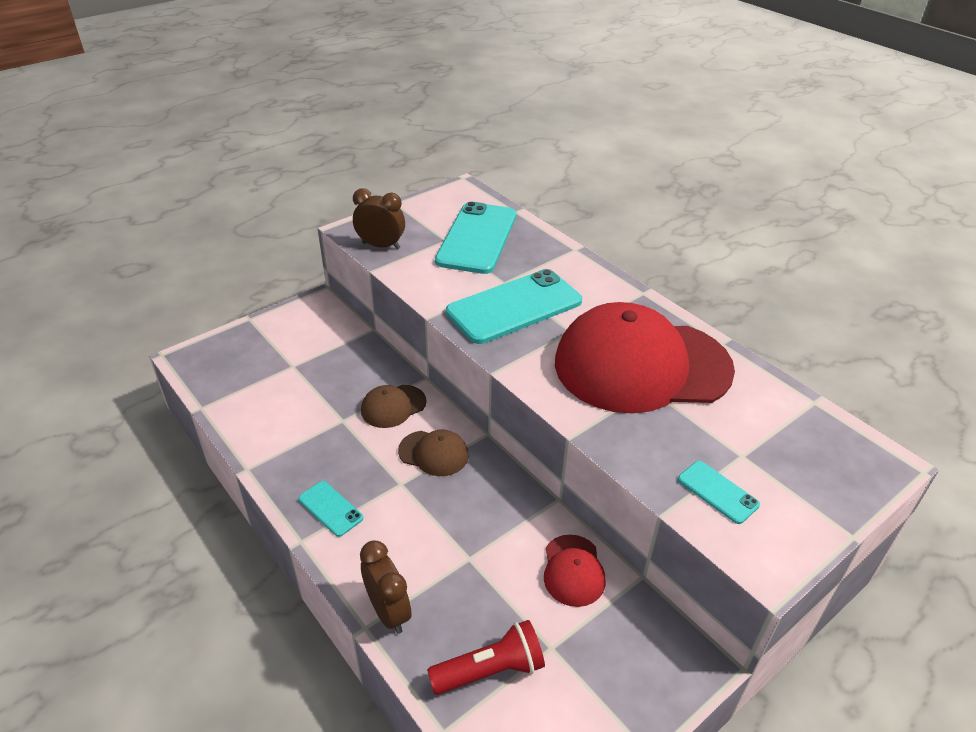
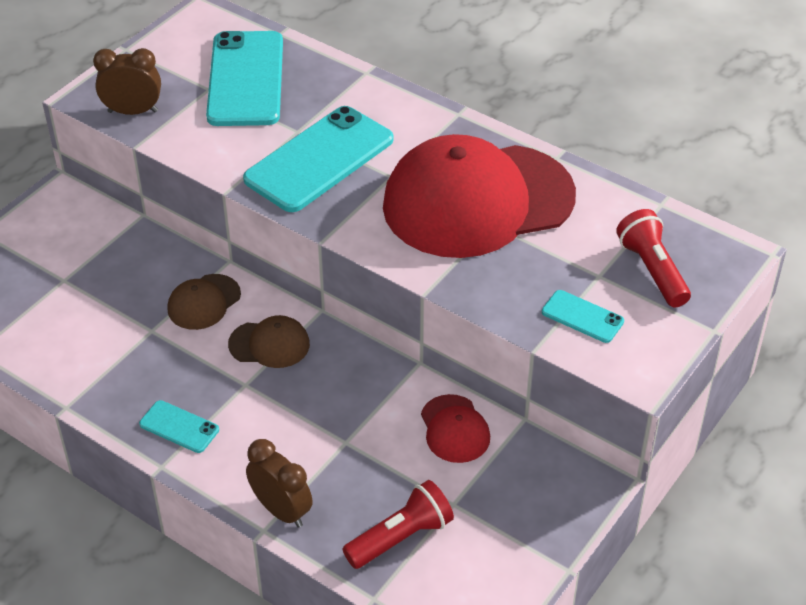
camera: 15 degrees left, 5 degrees up
(796, 462) = (652, 270): none -> red flashlight

